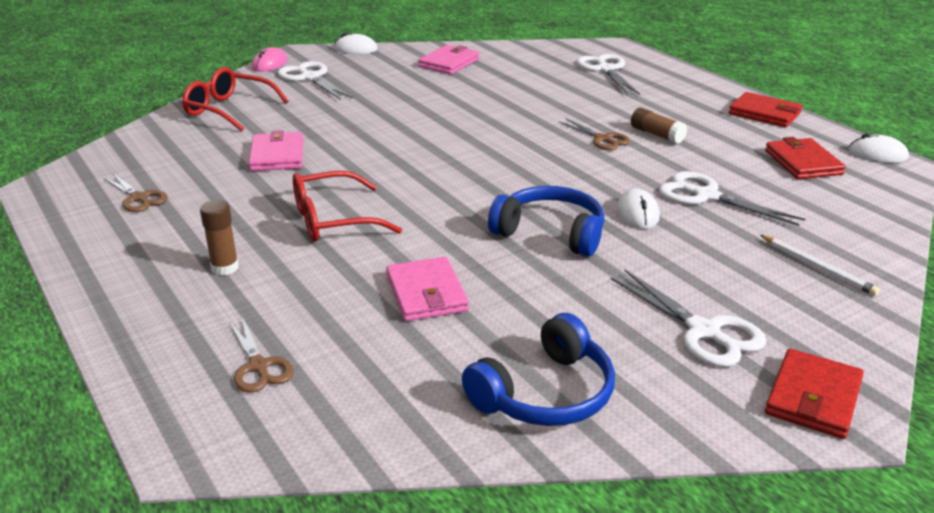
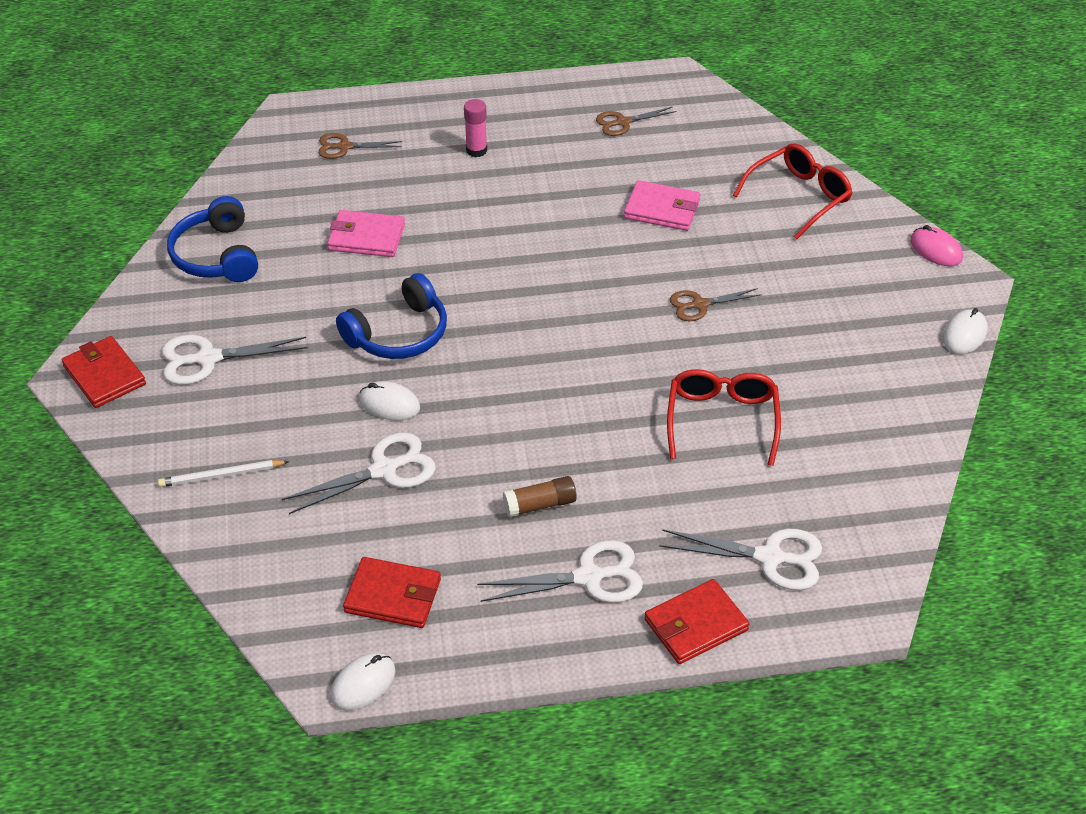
camera: 115 degrees right, 15 degrees up
(225, 268) = (476, 150): brown glue stick -> pink glue stick
(310, 78) = (870, 272): white scissors -> white scissors (589, 577)
(332, 220) = (511, 216): red glasses -> red glasses (722, 420)
(449, 63) = (869, 406): pink wallet -> none
(602, 139) = (557, 452): brown scissors -> brown scissors (700, 305)
(764, 113) = (534, 647): red wallet -> red wallet (695, 625)

